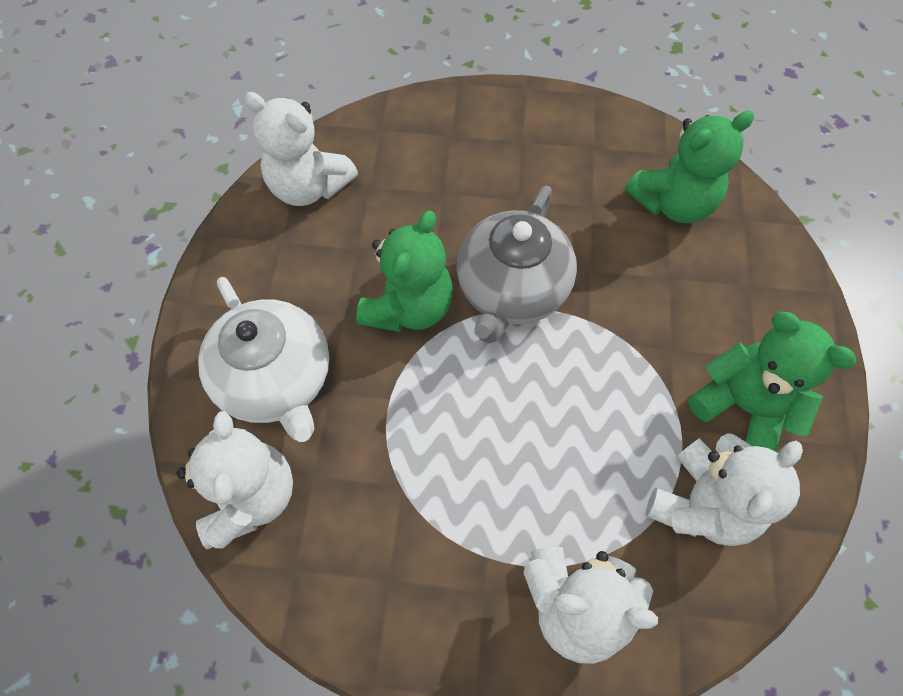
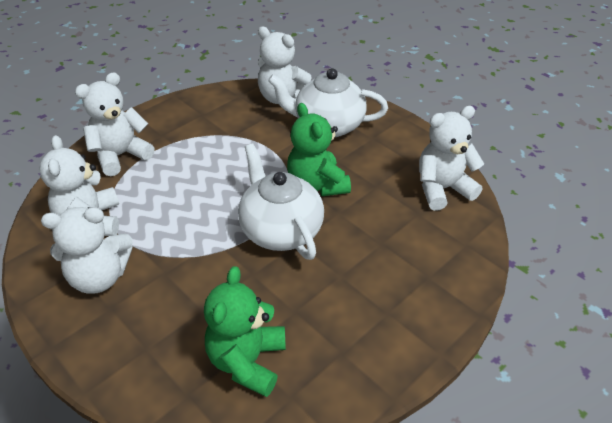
camera: 130 degrees right, 20 degrees down
(511, 290) = (280, 230): grey teapot -> white teapot
(743, 405) = (99, 277): green teddy bear -> white teddy bear

